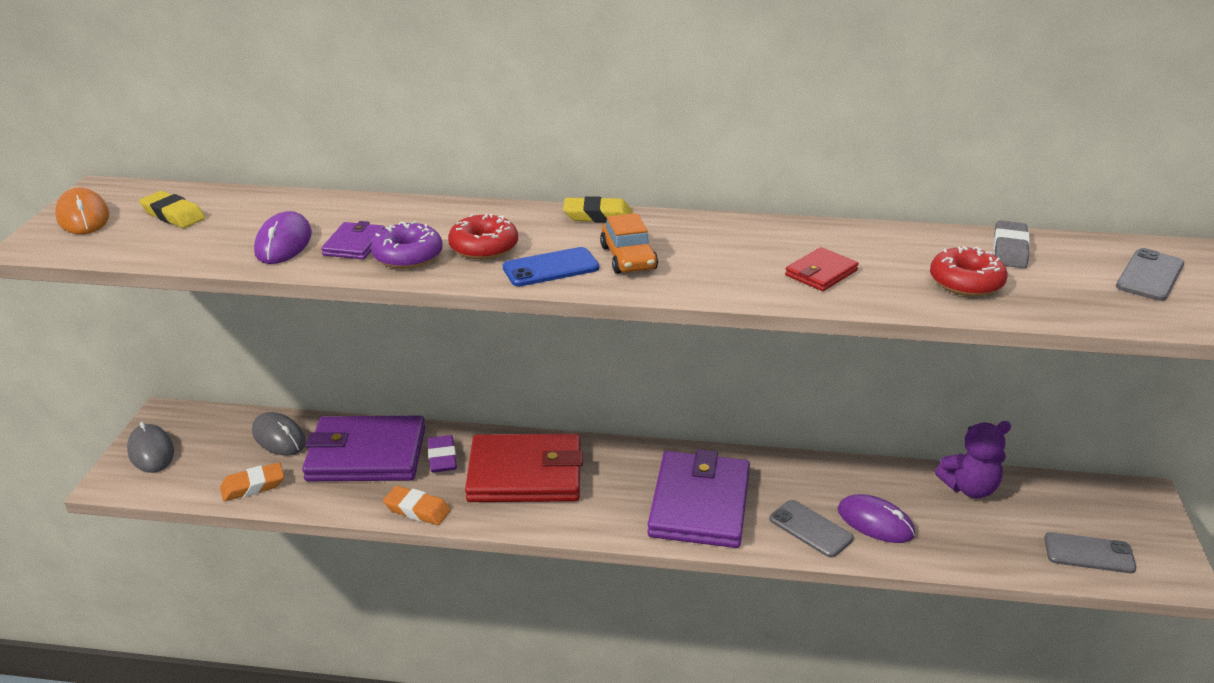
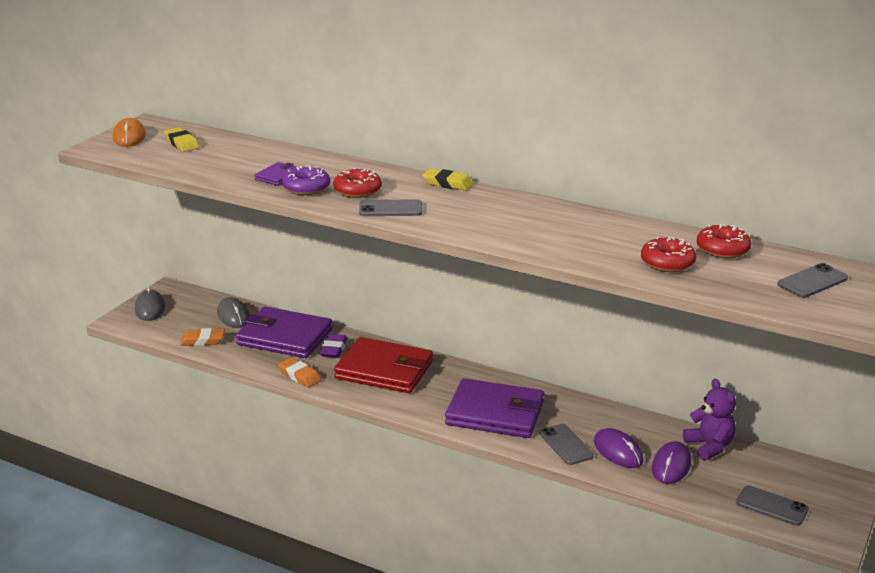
camera: 20 degrees right, 5 degrees down
(283, 243) = (236, 169): purple mouse -> purple mouse (671, 466)
(551, 268) = (390, 209): blue phone -> grey phone
(628, 258) = (446, 211): orange car -> none
(699, 504) = (495, 413): purple wallet -> purple wallet turned 75 degrees clockwise
(821, 273) = (569, 241): red wallet -> none
(969, 488) = (709, 446): purple teddy bear -> purple teddy bear turned 120 degrees counterclockwise
(1009, 250) = (722, 249): grey eraser -> red donut

